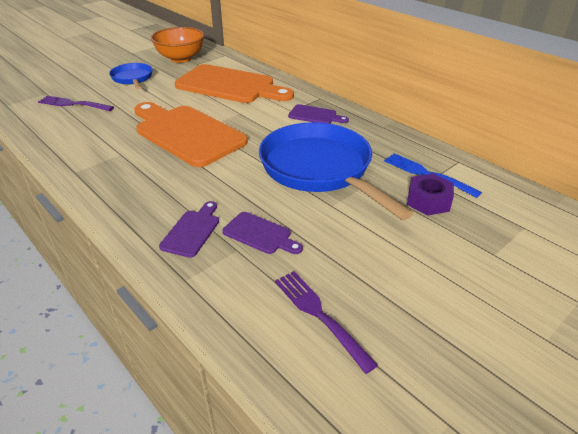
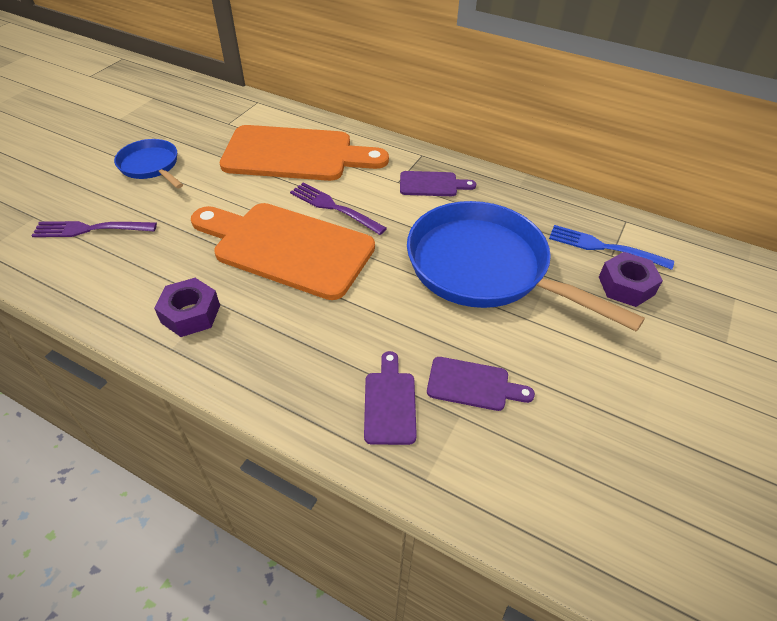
camera: 20 degrees left, 10 degrees up
(99, 157) = (191, 314): none -> purple nut
(181, 58) = (199, 118): orange bowl -> none
(319, 315) = (603, 480): purple fork -> purple fork (334, 207)

